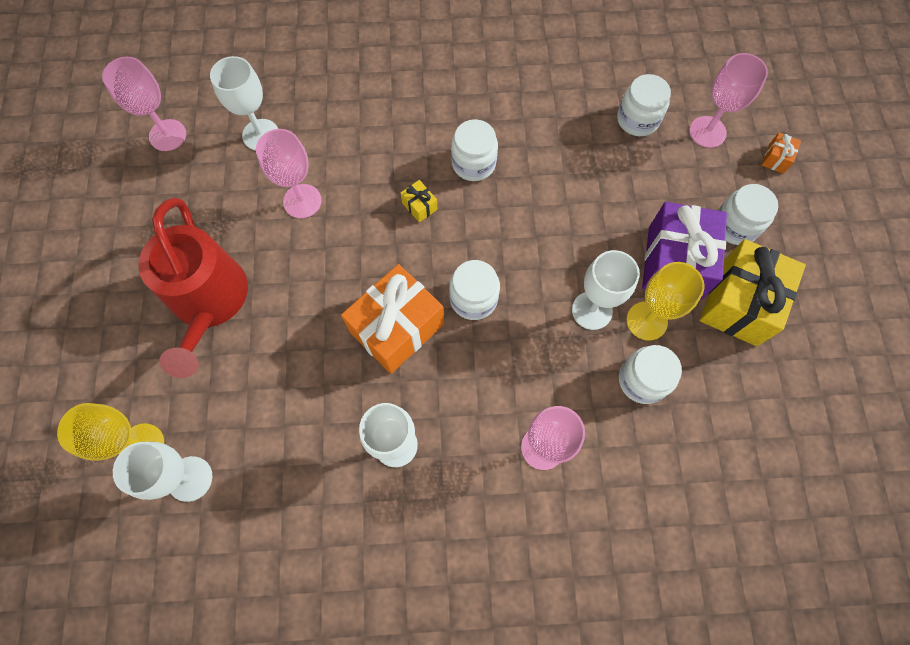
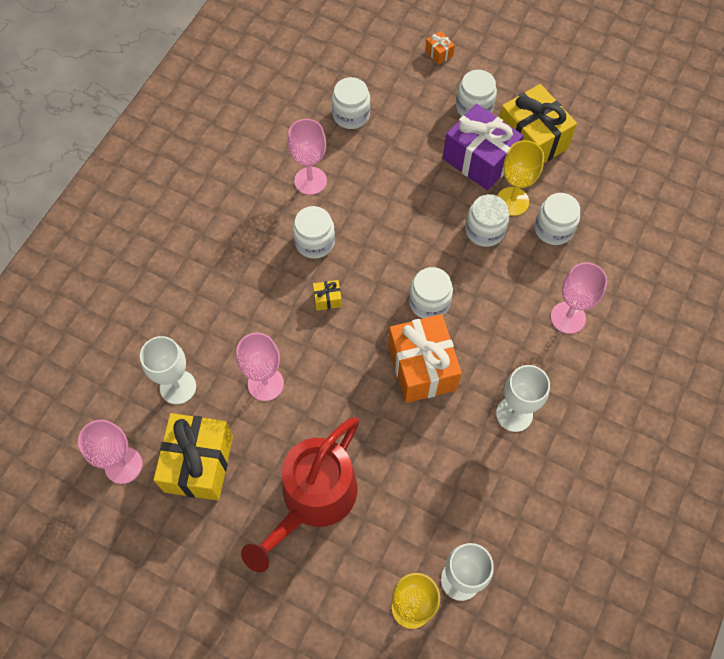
camera: 60 degrees left, 5 degrees down
(197, 190) = (199, 463): none -> yellow gift
(209, 301) = (313, 499): red watering can -> red watering can turned 105 degrees clockwise
(592, 310) = (484, 230): white goblet -> white jar
(707, 132) = (391, 79): pink goblet -> pink goblet (310, 181)

